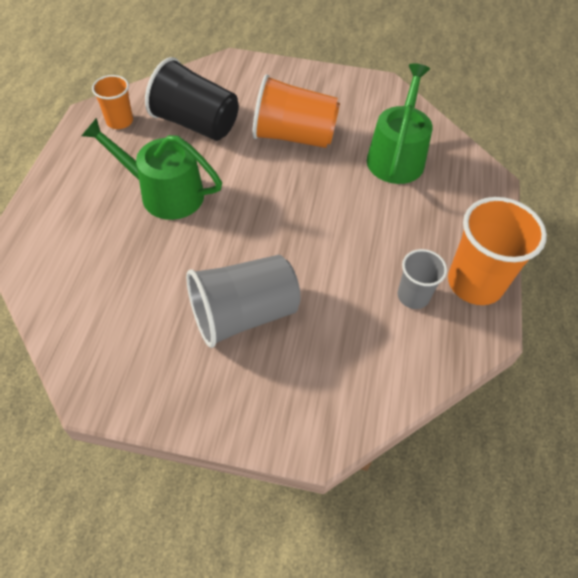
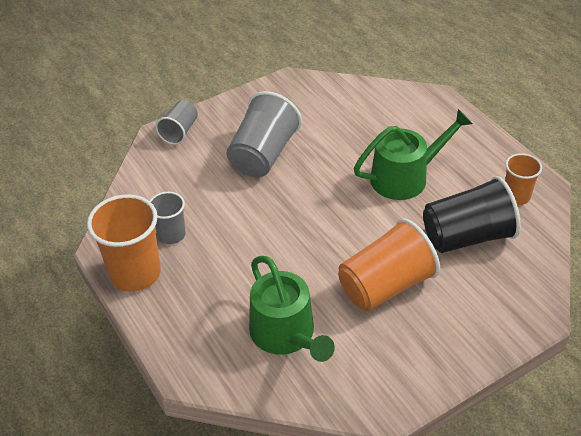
camera: 140 degrees right, 10 degrees down
(292, 425) = (179, 131): none -> grey cup

